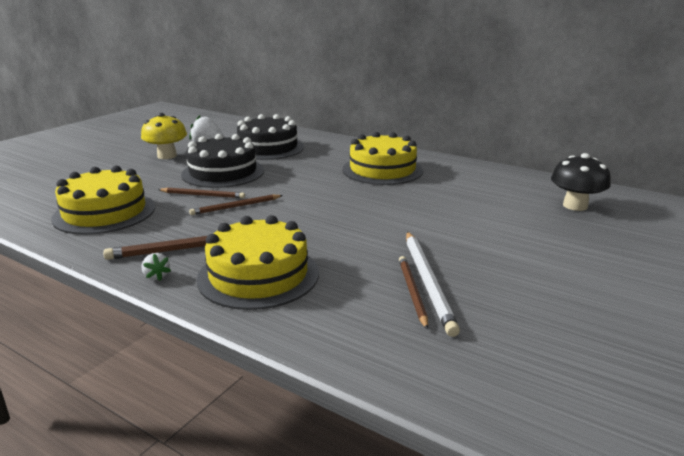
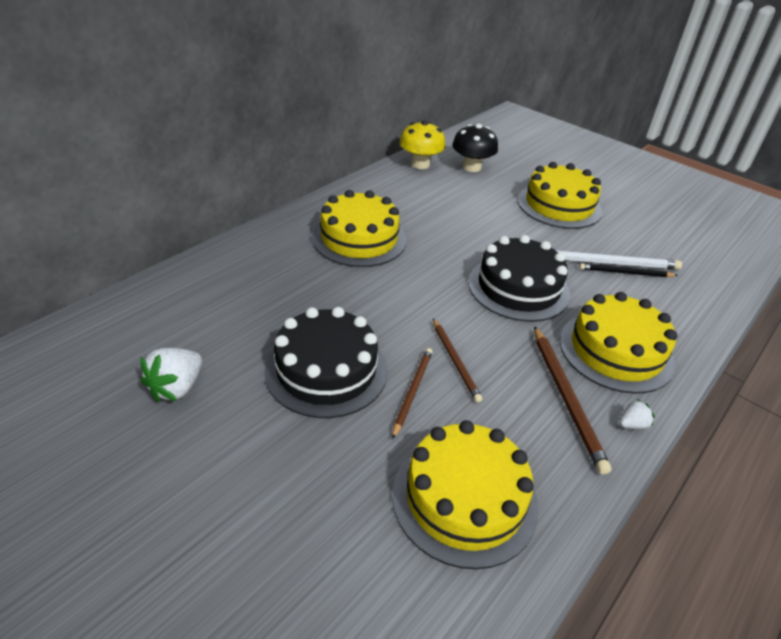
camera: 85 degrees left, 15 degrees up
(167, 156) = (213, 442): yellow mushroom -> yellow mushroom (420, 164)
(268, 148) = (228, 319): black cake -> black cake (518, 288)
(412, 292) = (625, 273): brown pencil -> black pencil
(543, 255) = (559, 205): none -> yellow cake

